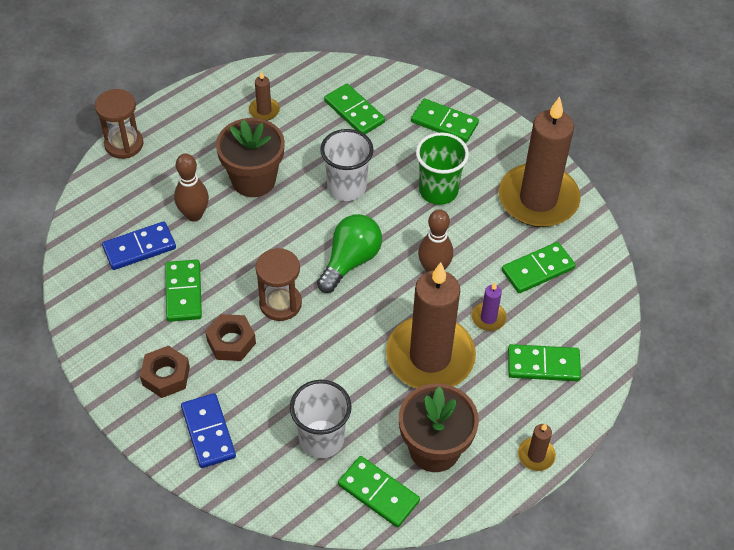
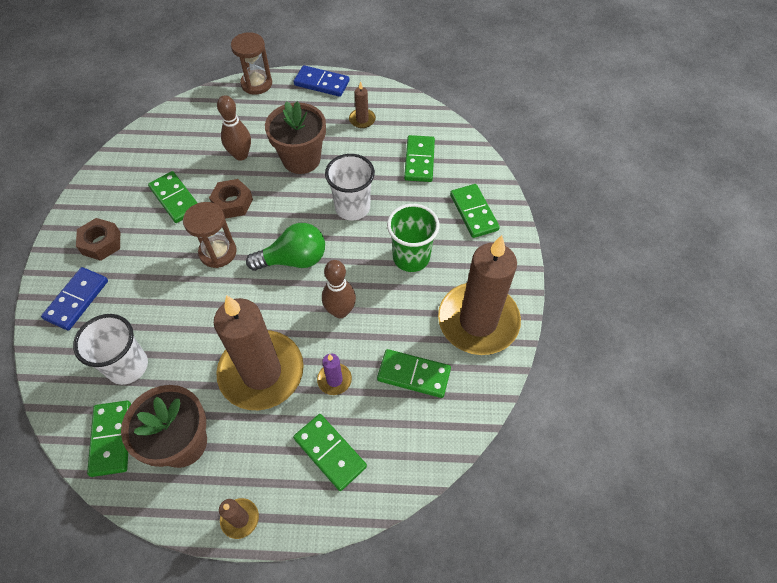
camera: 45 degrees right, 5 degrees up
(139, 248) = (187, 152): blue domino -> blue domino (322, 83)
(183, 292) = (175, 199): green domino -> green domino turned 75 degrees counterclockwise
(231, 342) = (160, 253): brown nut -> brown nut (232, 203)

